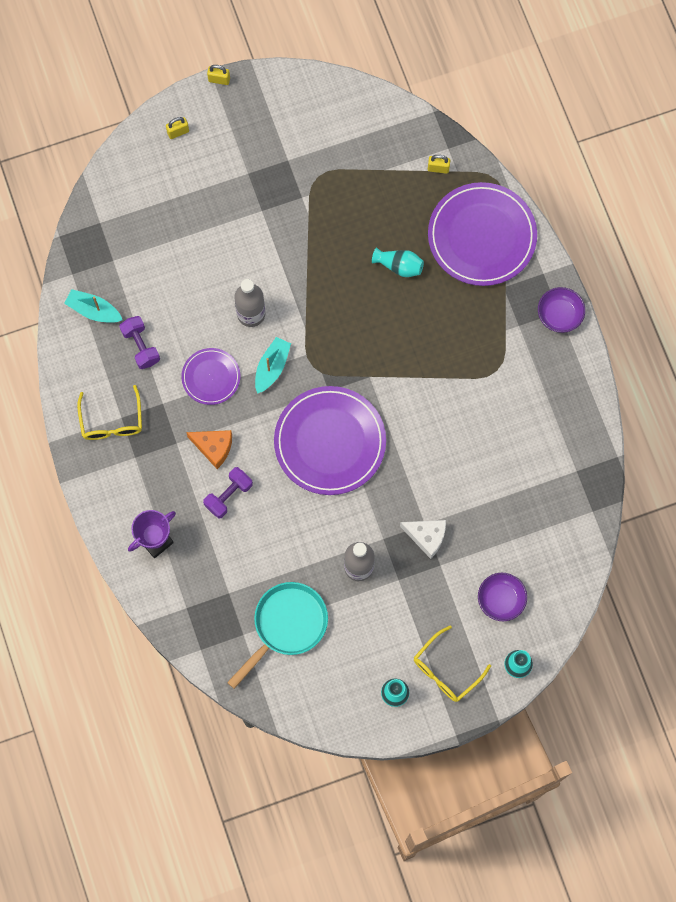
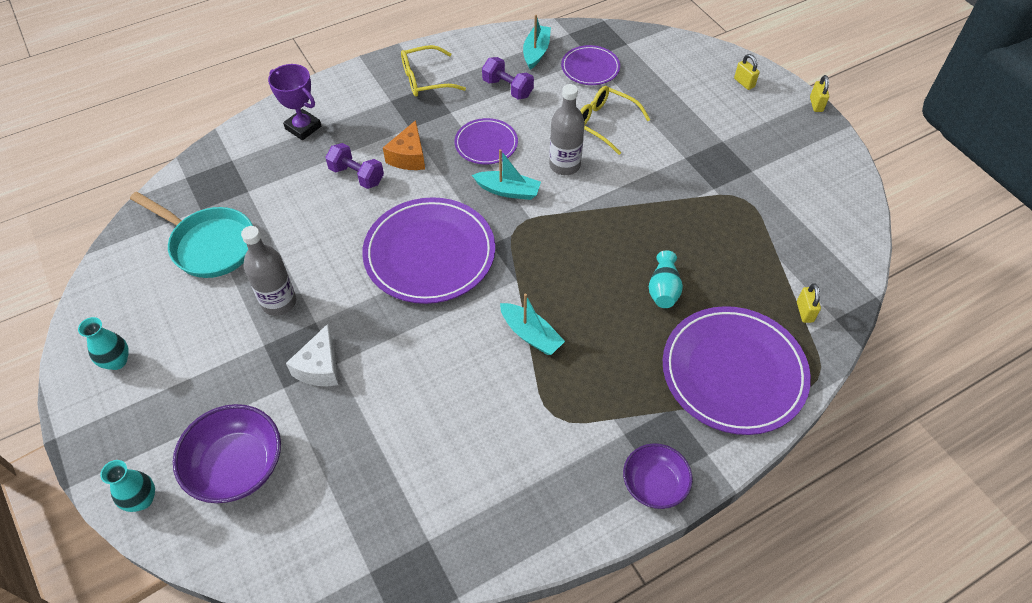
camera: 80 degrees right, 20 degrees down
(128, 264) = (590, 68): none -> purple plate
(141, 346) = (507, 88): purple dumbbell -> purple dumbbell turned 75 degrees clockwise
(424, 374) = (531, 335): none -> turquoise boat
(446, 669) = (144, 414): yellow glasses -> yellow glasses (605, 124)
(501, 599) = (237, 466): purple bowl -> purple bowl, size x1.54

